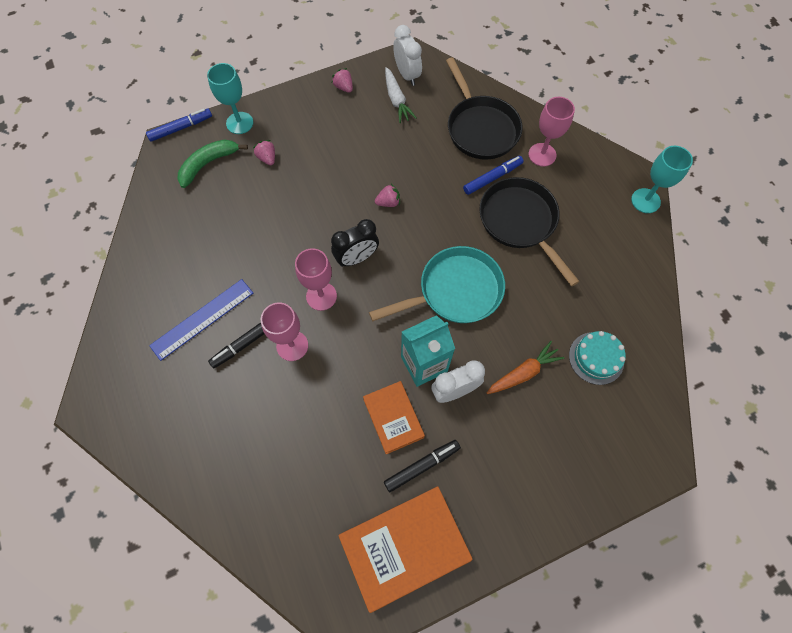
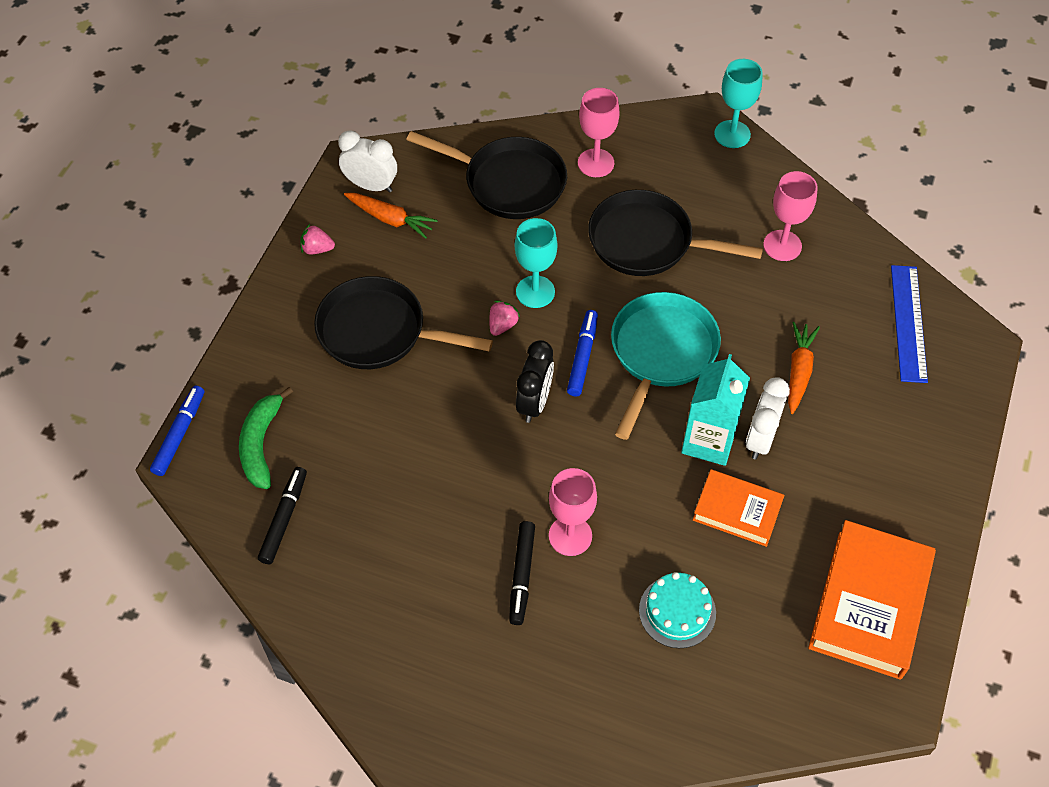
camera: 45 degrees left, 10 degrees down
(202, 319) = (450, 594): blue ruler -> blue ruler (908, 323)
(239, 123) = (243, 375): turquoise goblet -> turquoise goblet (535, 292)
(267, 158) = (321, 385): pink strawberry -> none
(321, 296) = (543, 467): pink goblet -> pink goblet (782, 245)
(324, 154) = (379, 331): none -> black pan
(396, 100) = (390, 219): white carrot -> orange carrot
(422, 466) = (807, 526): black marker -> black marker (284, 518)
(492, 178) = (575, 221): blue marker -> blue marker (582, 357)
(596, 358) = (841, 306): turquoise cake -> turquoise cake (677, 611)

